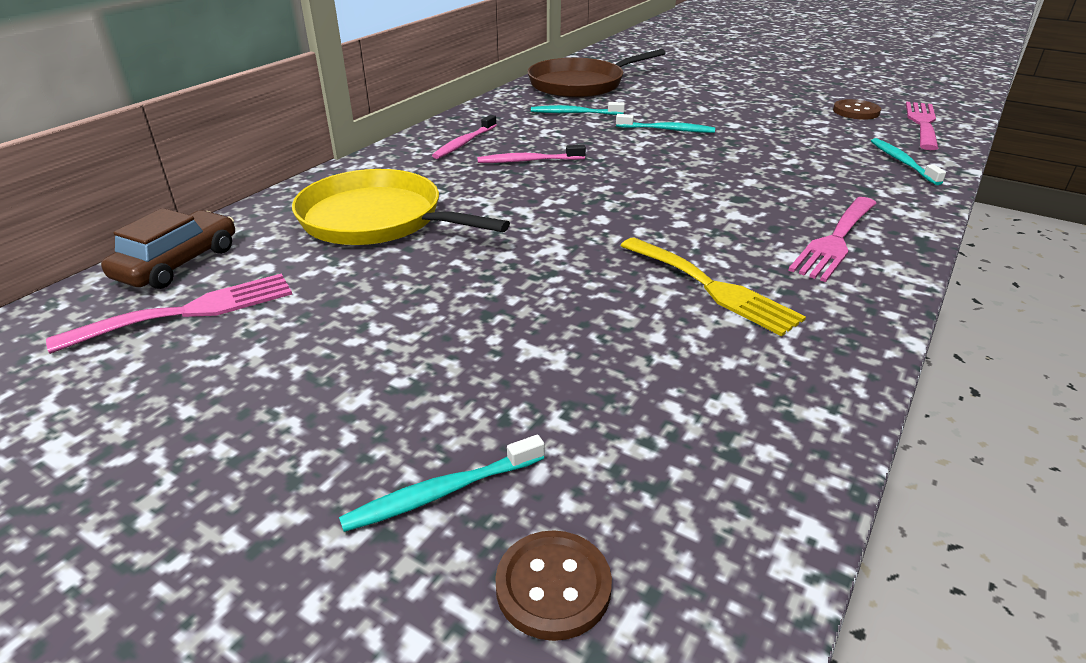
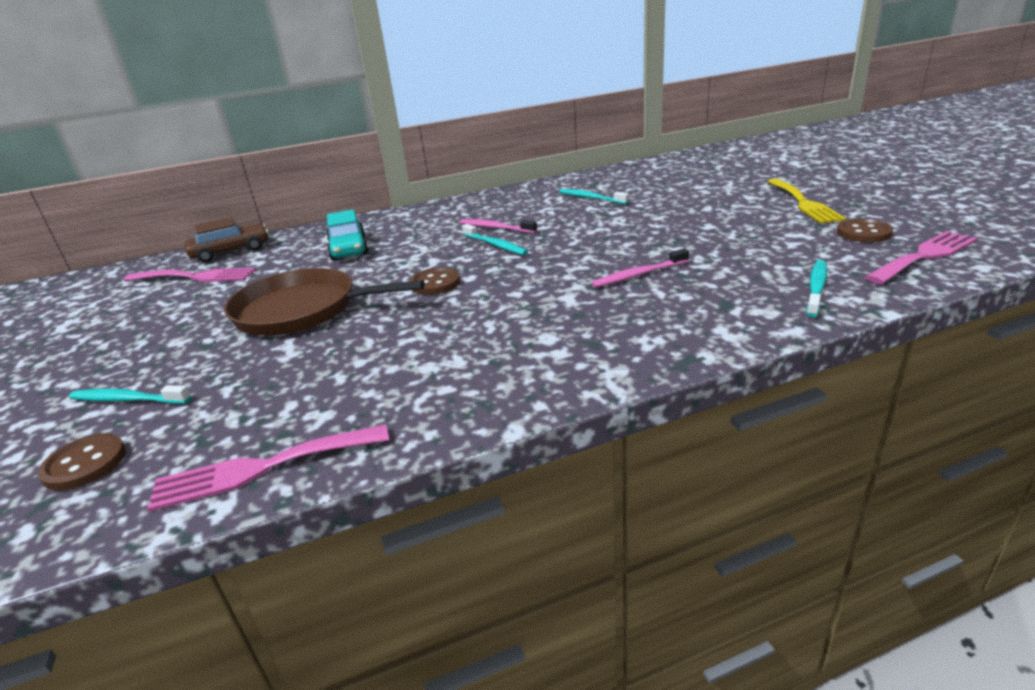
camera: 40 degrees right, 5 degrees down
(377, 219) = (348, 248): yellow pan -> turquoise car
(464, 143) = (478, 209): pink toothbrush -> pink toothbrush (638, 275)
(576, 233) = (435, 283): none -> brown button
(580, 84) = (637, 176): brown pan -> brown pan (302, 310)
(667, 130) = (639, 221): turquoise toothbrush -> turquoise toothbrush (495, 245)
(712, 287) = (449, 343): yellow fork -> yellow fork (803, 203)
(835, 241) = (607, 337): pink fork -> pink fork (262, 468)

